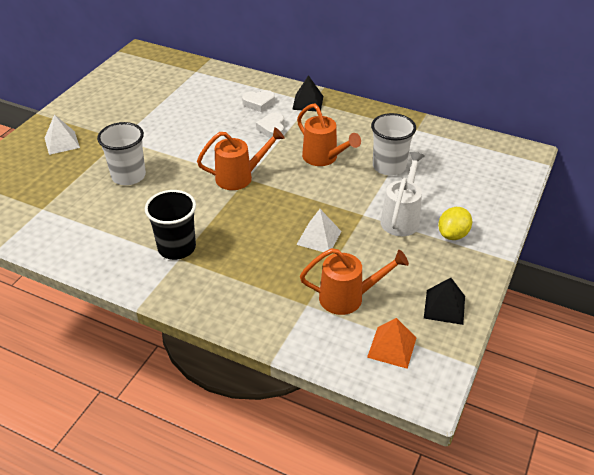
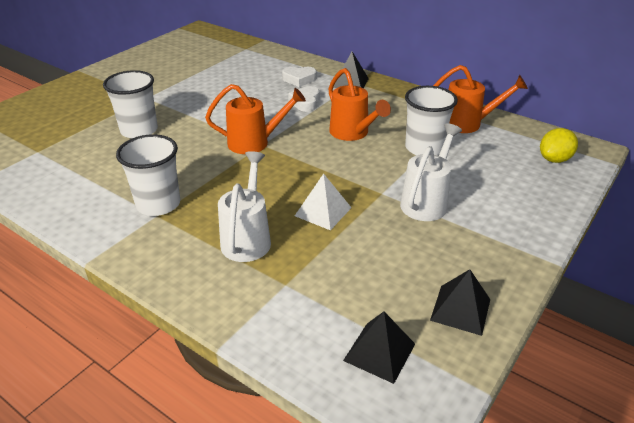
camera: 10 degrees right, 5 degrees down
(62, 142) = (88, 96): white pyramid -> none
(177, 248) = (158, 204): black cup -> white cup
(264, 269) = (247, 238): none -> white watering can
(348, 298) = (338, 283): orange watering can -> orange watering can (467, 123)
(392, 347) = (379, 352): orange pyramid -> black pyramid
(453, 235) = (486, 226): yellow lemon -> yellow lemon (554, 159)

